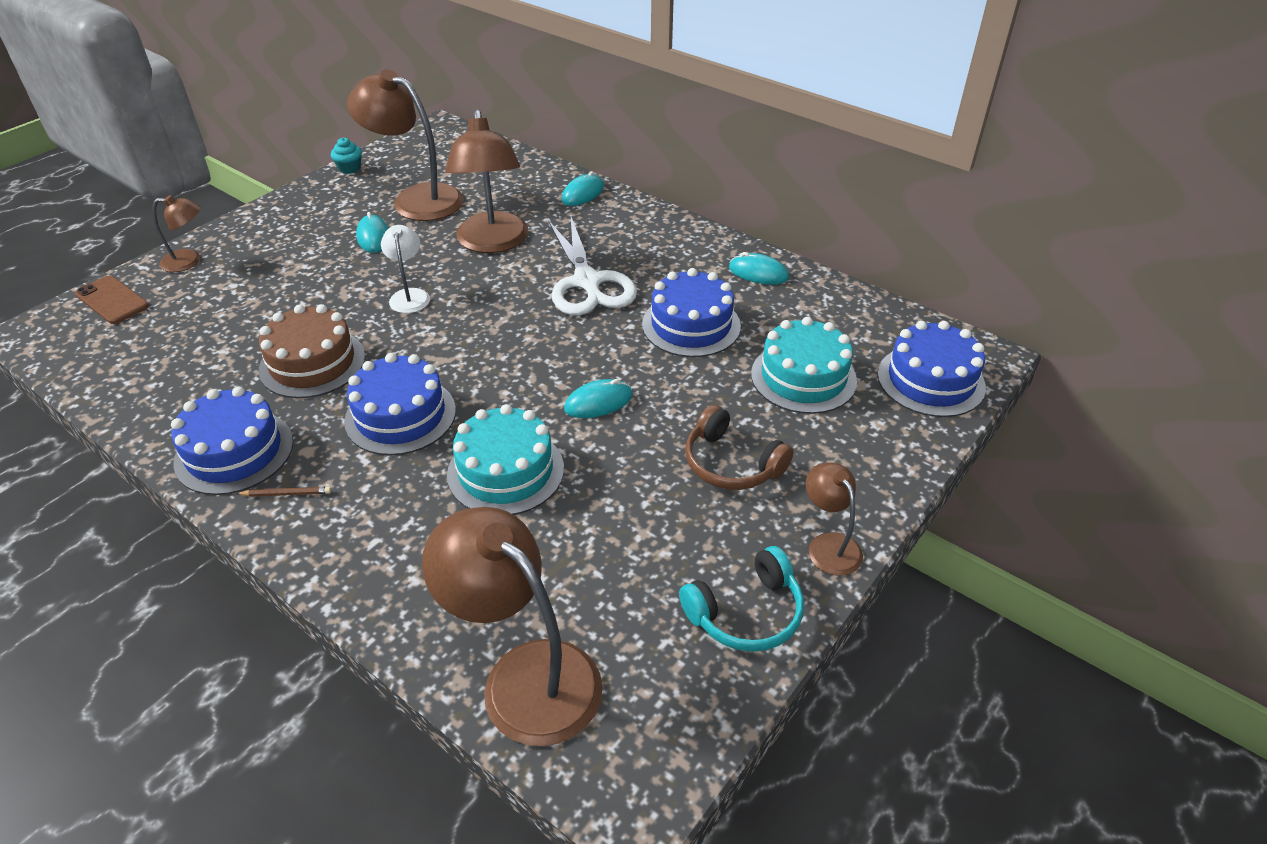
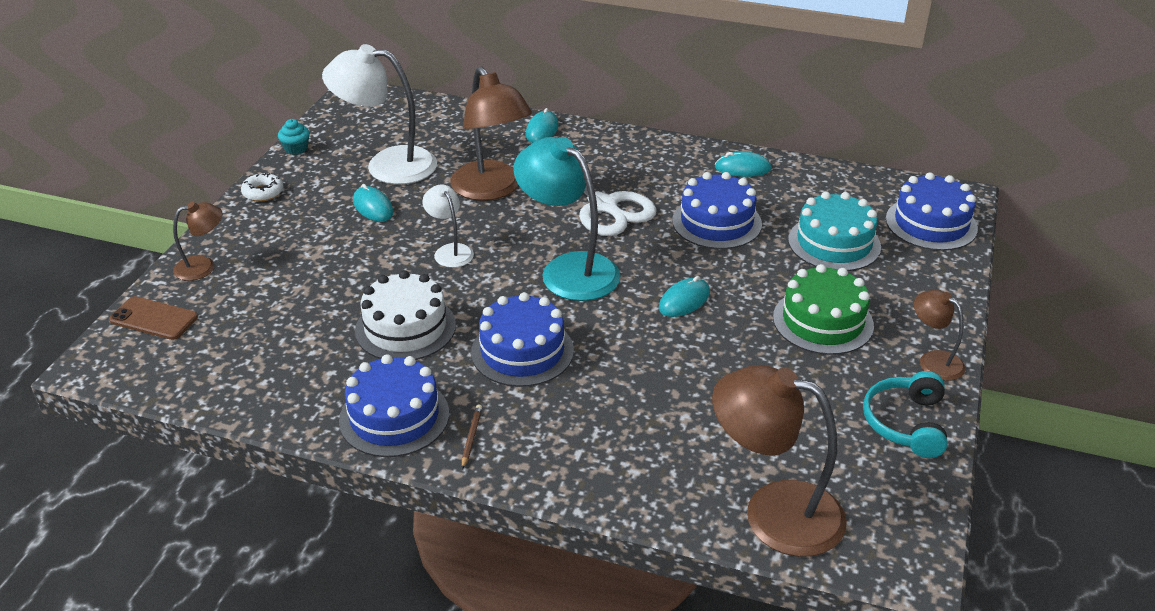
camera: 20 degrees left, 5 degrees down
(286, 494) = (471, 437): brown pencil -> brown pencil turned 60 degrees counterclockwise
(291, 203) = (263, 192): none -> white donut
(312, 363) = (405, 328): brown cake -> white cake
(416, 199) = (387, 165): brown lamp -> white lamp
(505, 471) = (647, 372): turquoise cake -> none
(507, 340) = (568, 269): none -> turquoise lamp
(731, 463) = (823, 321): brown headphones -> green cake
(746, 613) = (906, 423): turquoise headphones -> turquoise headphones turned 150 degrees clockwise

